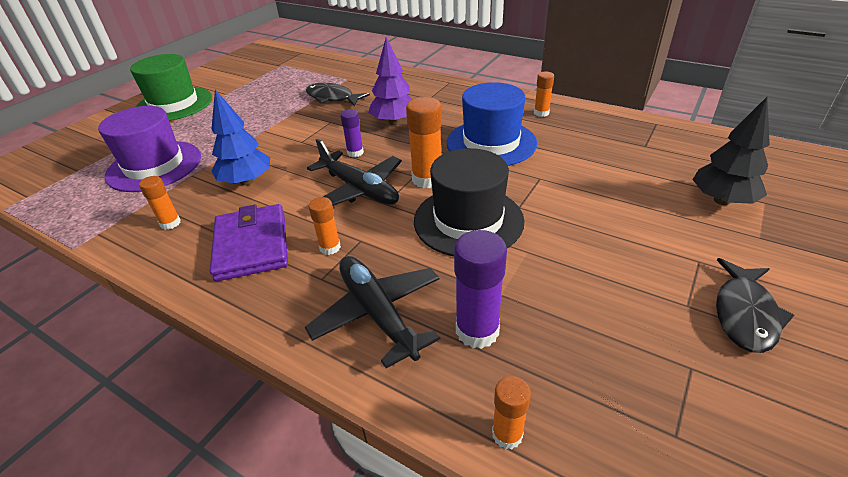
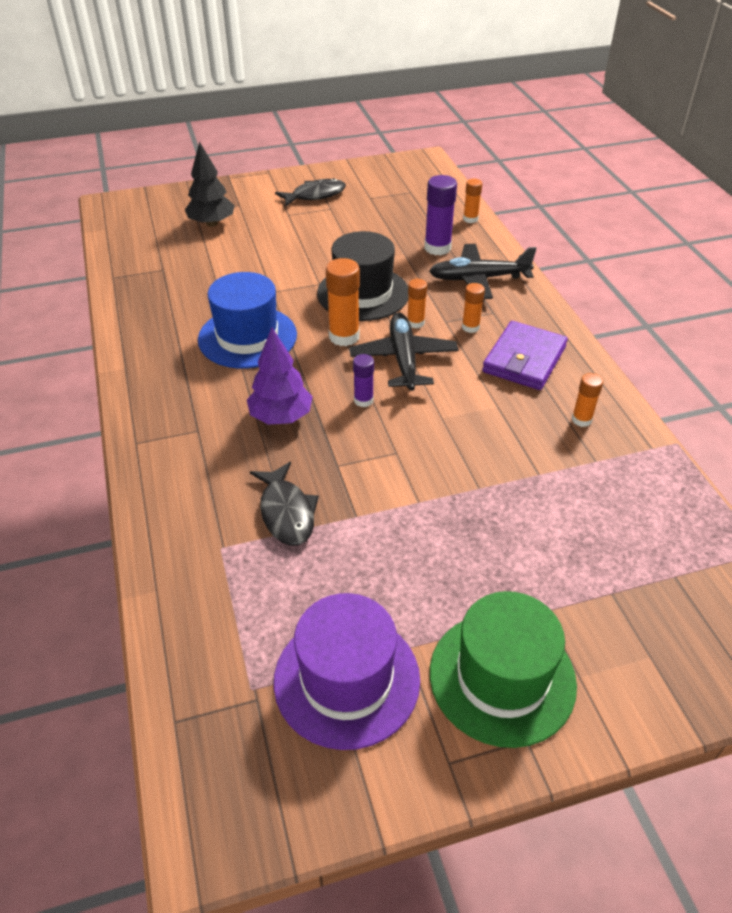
camera: 140 degrees left, 5 degrees up
(154, 166) = (576, 519): purple hat -> purple hat (346, 679)
(247, 181) = (489, 428): blue tree -> none
(377, 313) = (478, 279): black plane -> black plane turned 75 degrees clockwise
(541, 113) = (154, 339): orange glue stick -> orange glue stick (415, 323)

